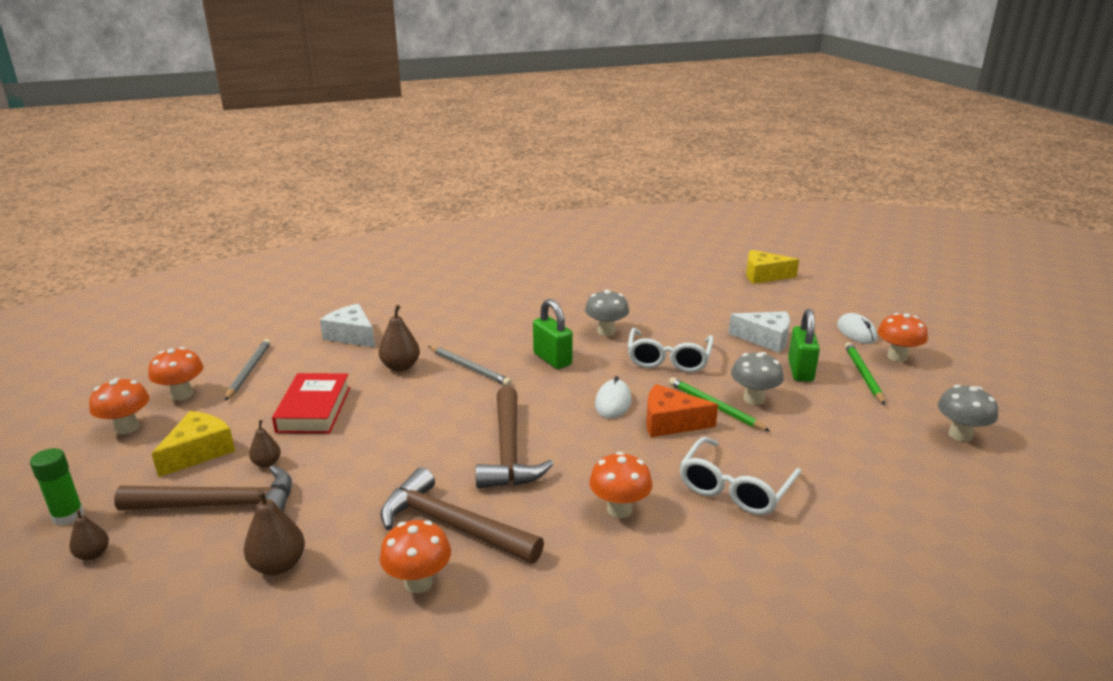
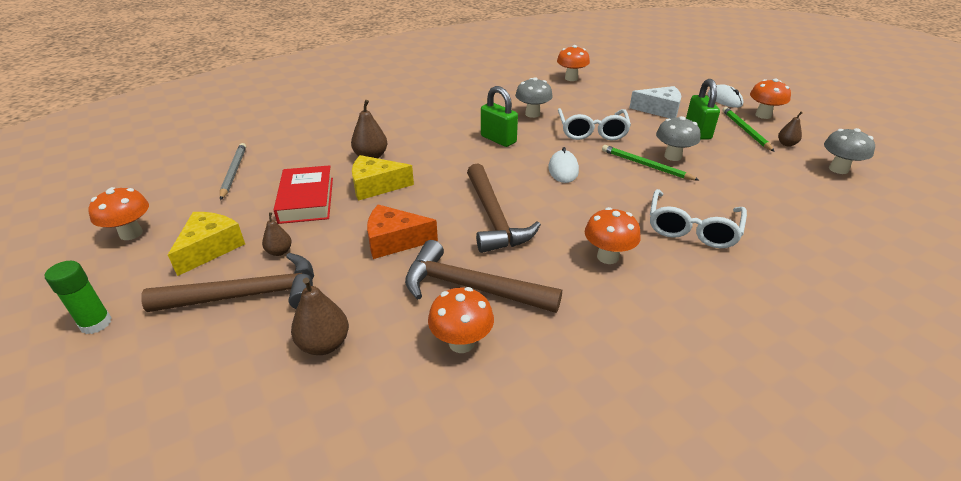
camera: 10 degrees left, 10 degrees up
(93, 554) = (134, 358): brown pear -> brown pear (786, 144)
(182, 394) = (176, 198): orange mushroom -> orange mushroom (571, 78)
(351, 335) = (317, 134): white cheese -> none
(469, 368) = (431, 152): grey pencil -> none
(670, 422) = (616, 181): orange cheese -> orange cheese (394, 241)
(764, 275) = (635, 63): yellow cheese -> yellow cheese (376, 186)

